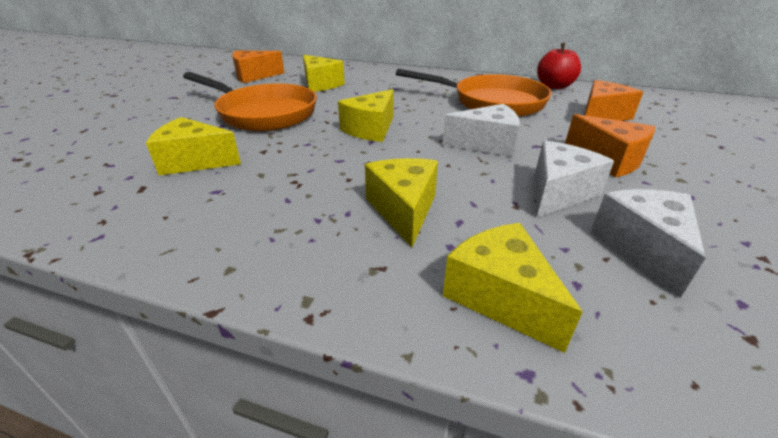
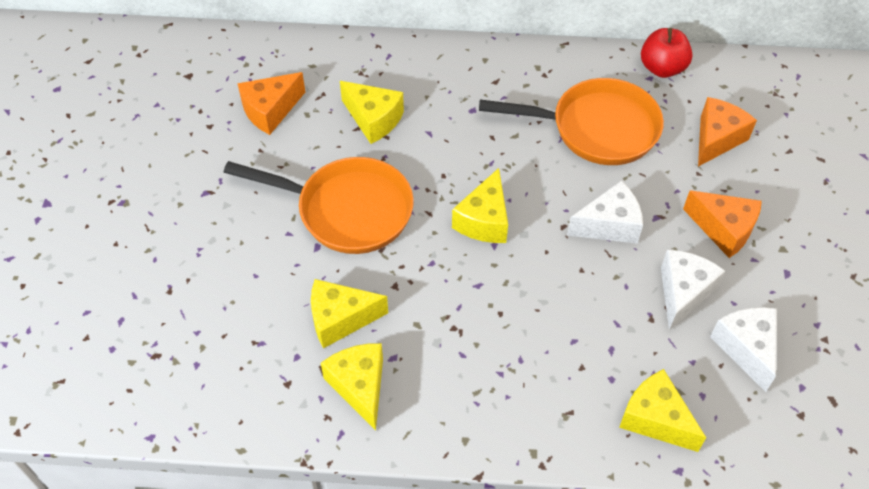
camera: 15 degrees left, 20 degrees up
(403, 210) = (564, 346): yellow cheese -> yellow cheese (359, 387)

